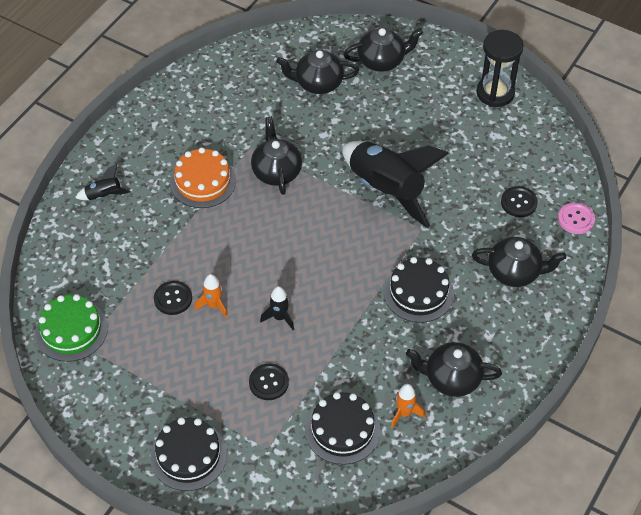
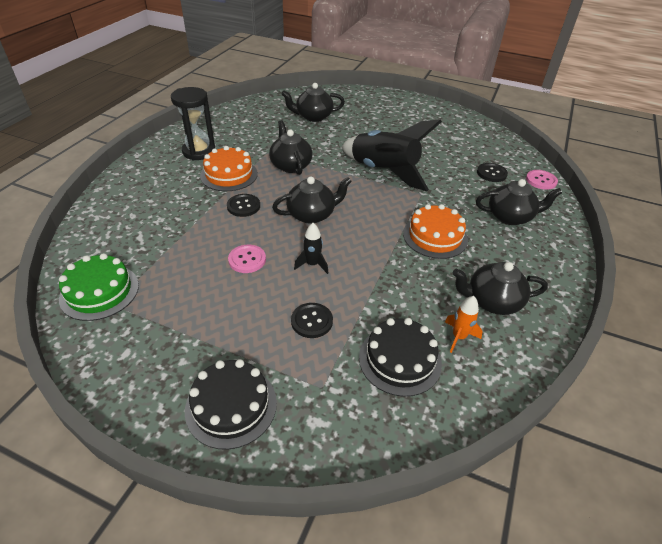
camera: 10 degrees left, 10 degrees down
(104, 195) = (141, 188): black rocket -> none
(173, 299) = (206, 257): black button -> black button (243, 206)
(214, 305) = (247, 260): orange rocket -> pink button
(382, 61) = (357, 104): black teapot -> black teapot (312, 215)
(418, 292) = (435, 236): black cake -> orange cake
(495, 93) = (445, 116): black hourglass -> black hourglass (199, 151)

